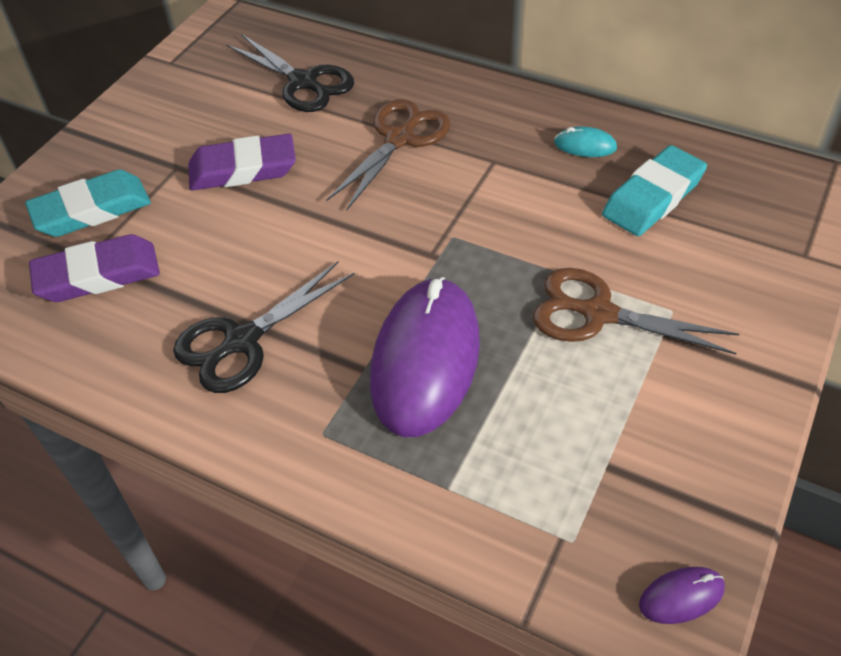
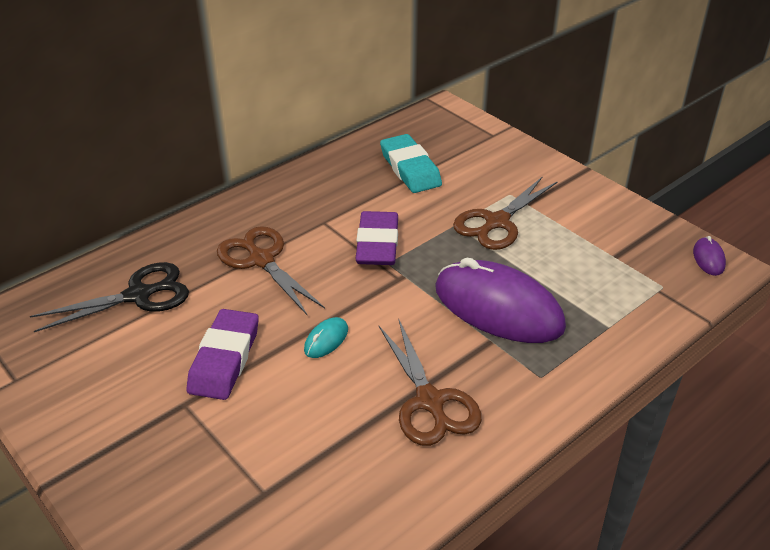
camera: 70 degrees left, 10 degrees down
(91, 210) = (197, 479): turquoise eraser -> none
(98, 275) = (293, 487): purple eraser -> purple eraser (377, 244)
(242, 341) = (430, 401): black scissors -> brown scissors
(585, 145) = (341, 178): turquoise mouse -> turquoise mouse (326, 340)

